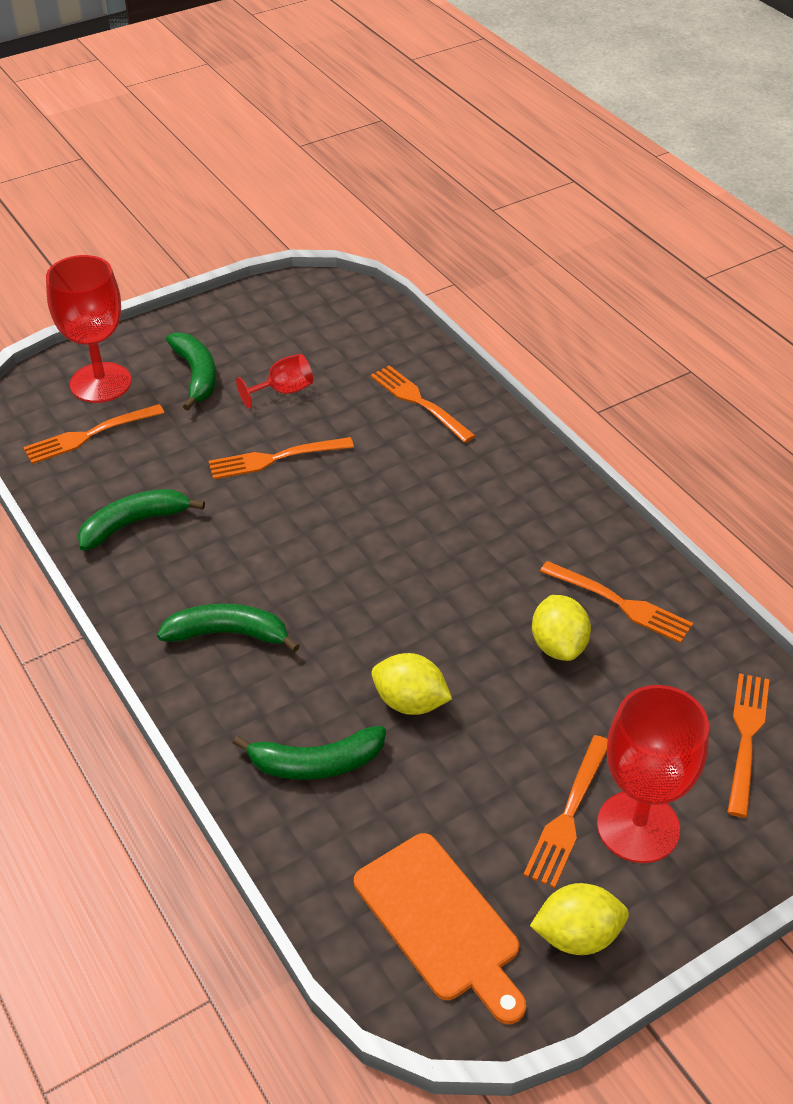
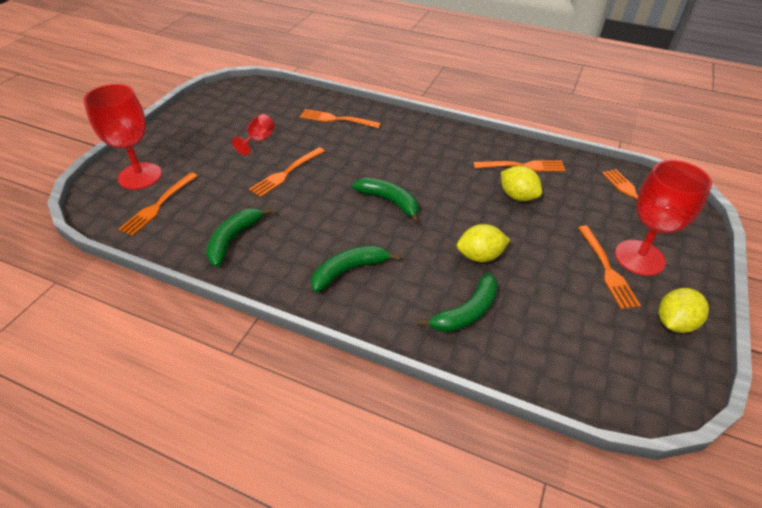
camera: 35 degrees left, 0 degrees up
(196, 375) = (199, 151): green banana -> green banana (389, 202)
(441, 922) = (613, 356): orange cutting board -> none

